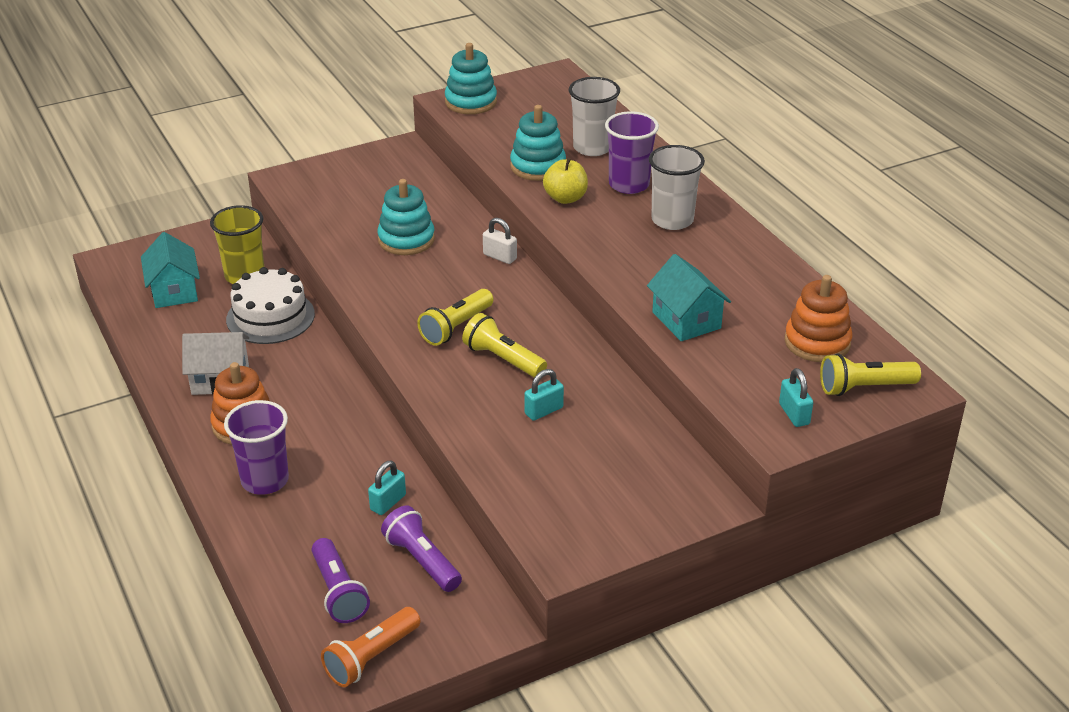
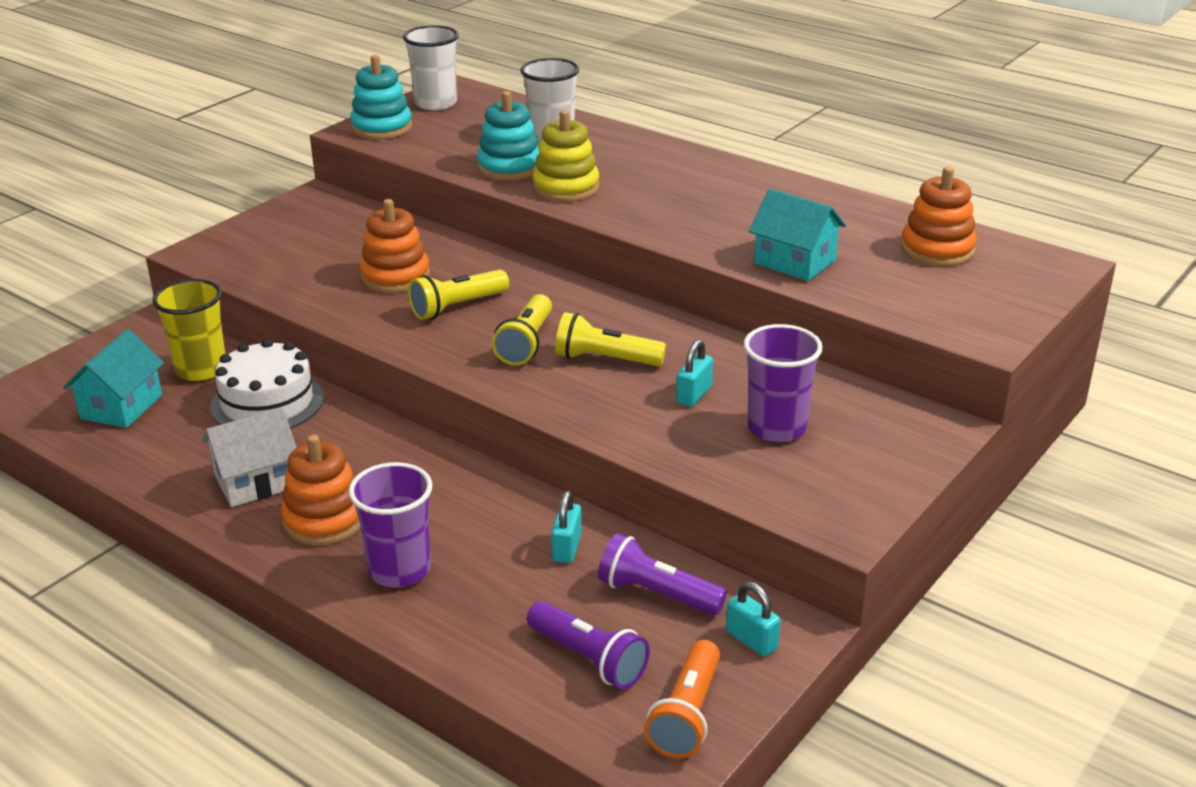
camera: 25 degrees left, 5 degrees down
(174, 291) = (121, 407): turquoise house -> turquoise house turned 60 degrees clockwise
(406, 240) = (395, 277): turquoise stacking toy -> orange stacking toy
(500, 257) = (515, 268): white padlock -> none
(565, 198) = (566, 188): yellow apple -> yellow stacking toy
(629, 184) = (620, 163): purple cup -> purple cup (776, 428)
(672, 220) = (694, 183): white cup -> white cup (435, 103)
(794, 414) = (980, 314): turquoise padlock -> turquoise padlock (751, 640)
(864, 388) = (1019, 275): yellow flashlight -> yellow flashlight (457, 307)

